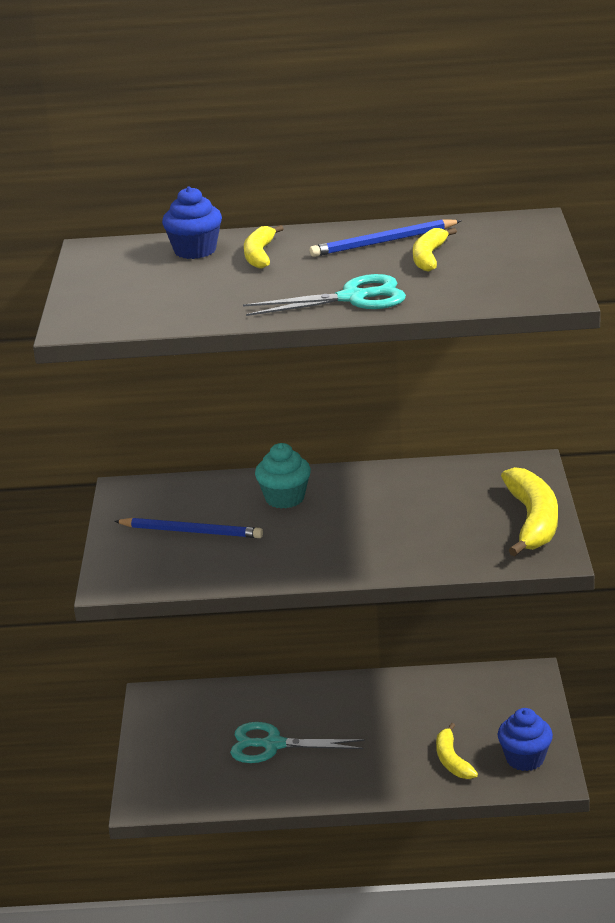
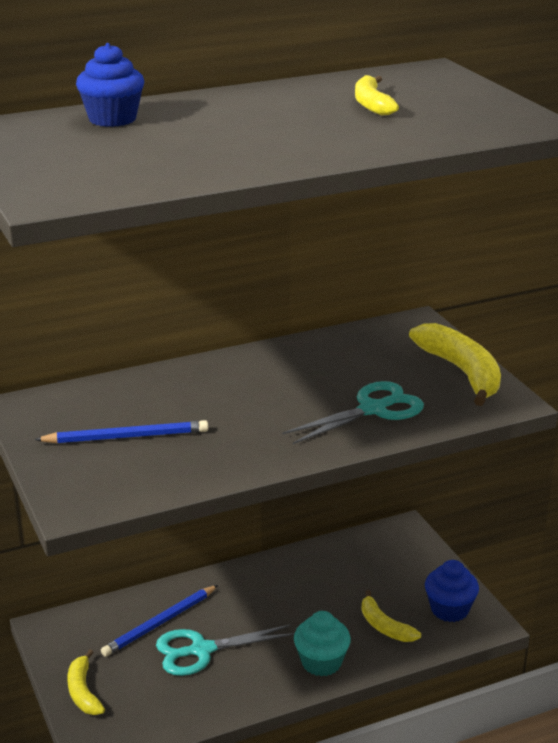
camera: 25 degrees left, 0 degrees up
(259, 255) = (190, 117): yellow banana -> yellow banana (83, 692)
(285, 498) = (202, 388): turquoise cupcake -> turquoise cupcake (321, 662)
(353, 298) = (336, 144): turquoise scissors -> turquoise scissors (373, 409)
(383, 242) = (309, 96): blue pencil -> blue pencil (160, 623)

